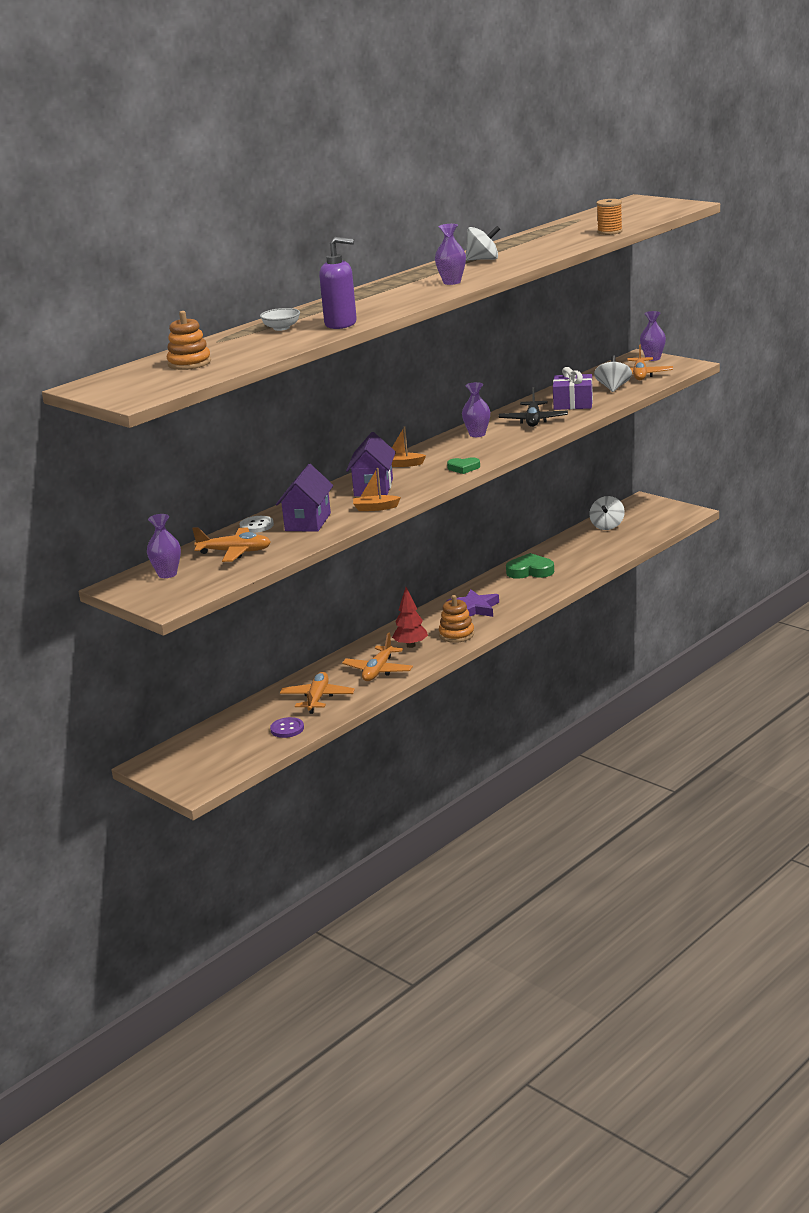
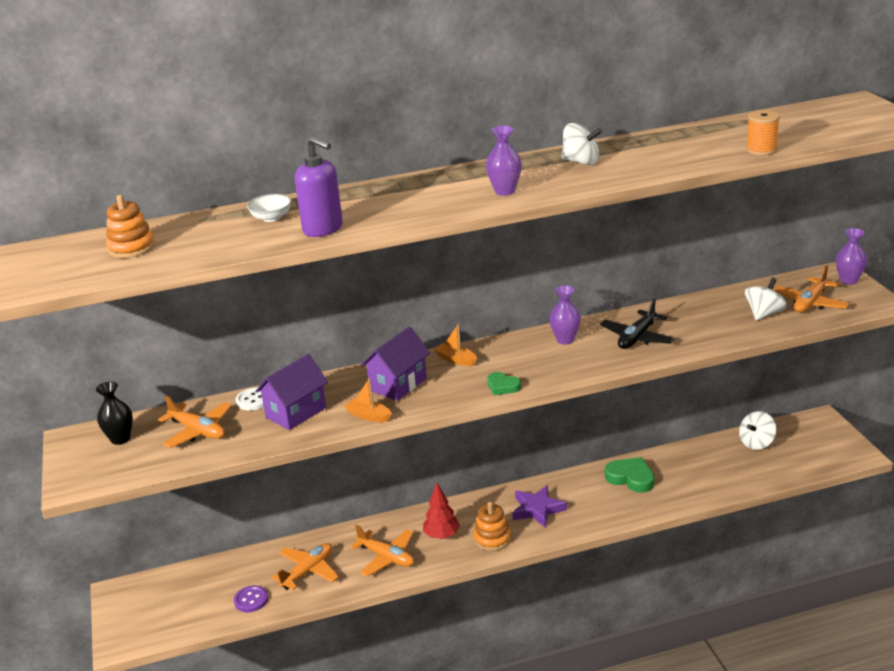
camera: 30 degrees right, 5 degrees up
(167, 574) = (120, 439): purple vase -> black vase
(378, 671) = (386, 557): orange plane -> orange plane turned 105 degrees counterclockwise
(573, 403) = (701, 324): purple gift -> none

